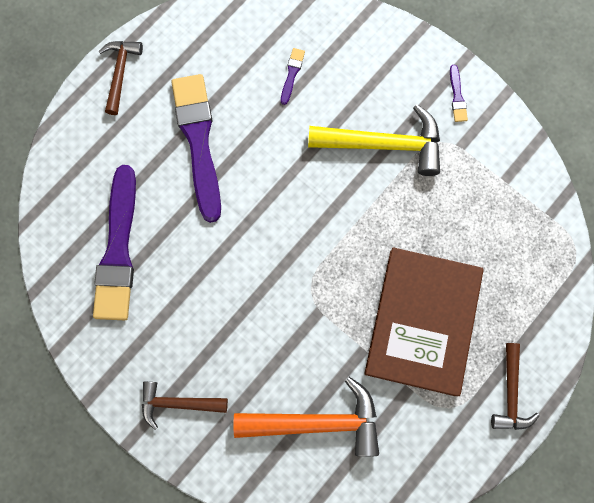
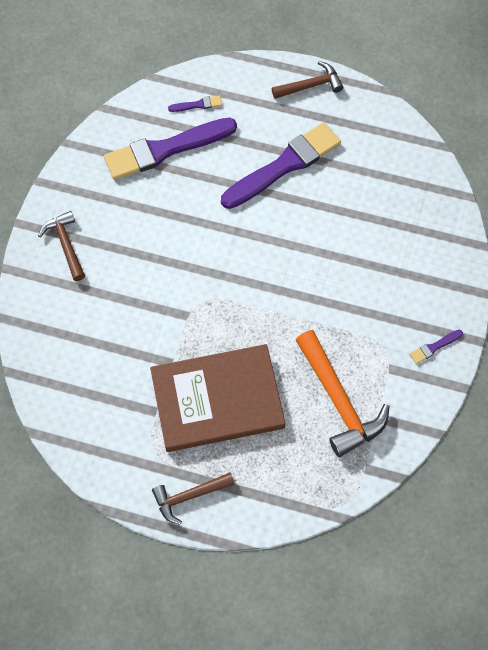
camera: 65 degrees right, 10 degrees down
(292, 74) = (380, 208): purple brush -> purple brush (197, 105)
(317, 422) = (96, 352): orange hammer -> orange hammer (339, 400)
(384, 144) = (357, 305): yellow hammer -> none

